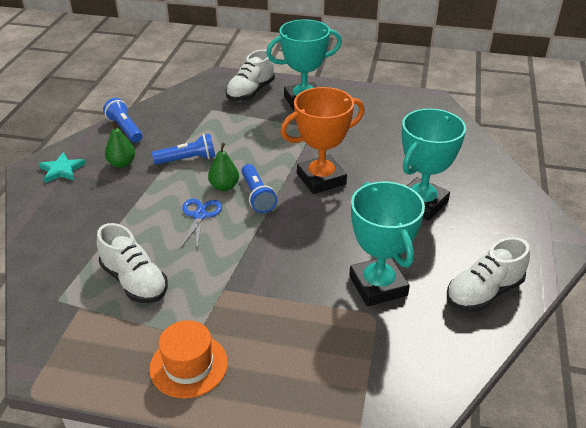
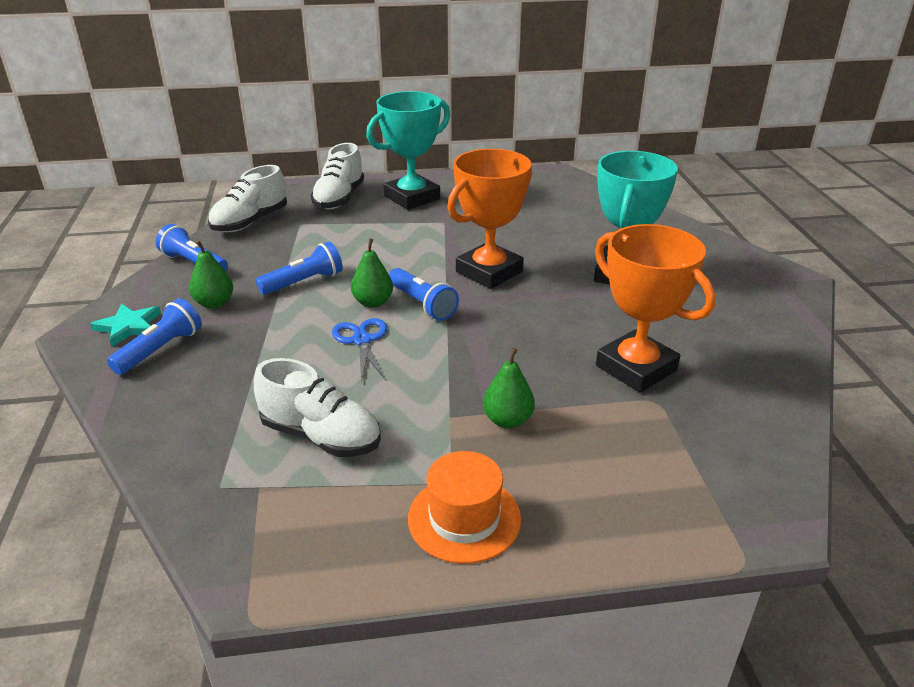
camera: 20 degrees left, 5 degrees down
(72, 192) = (161, 350): none -> blue flashlight
(260, 303) = (508, 420): none -> green pear
(378, 286) = (636, 368): turquoise trophy -> orange trophy
(483, 292) = (755, 348): white shoe -> white shoe (250, 222)

